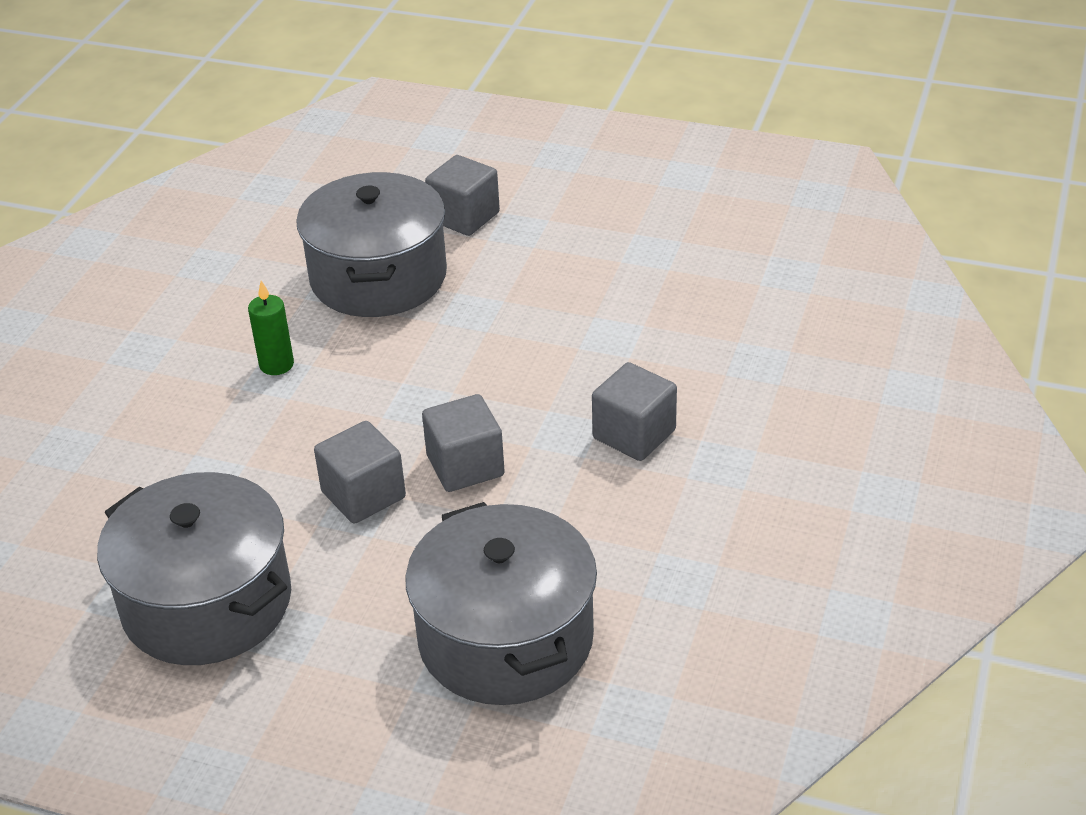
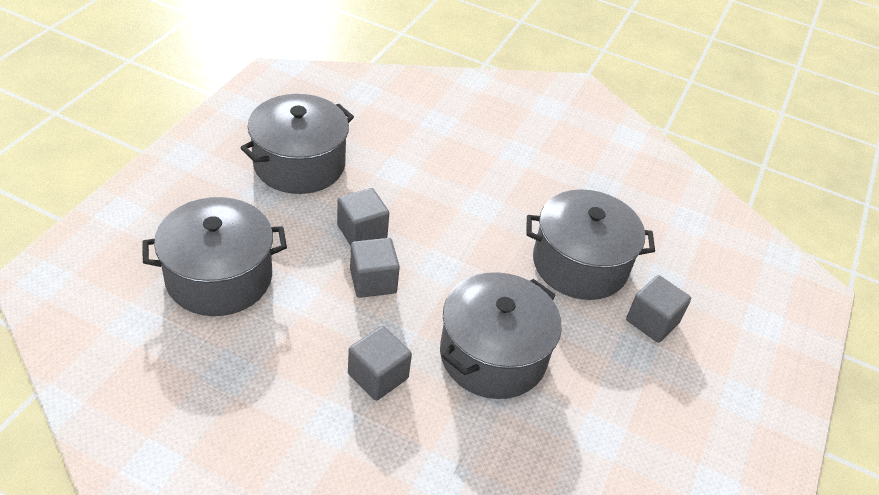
camera: 90 degrees right, 5 degrees up
(276, 365) = (493, 207): green candle -> none
(563, 339) = (493, 355): none -> grey pot

